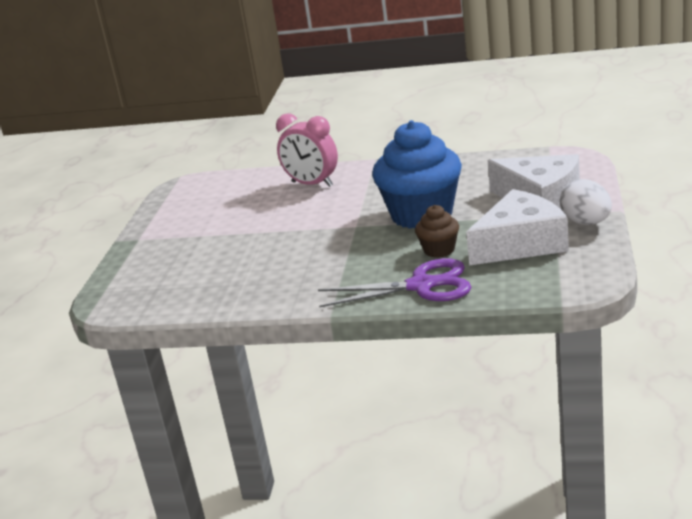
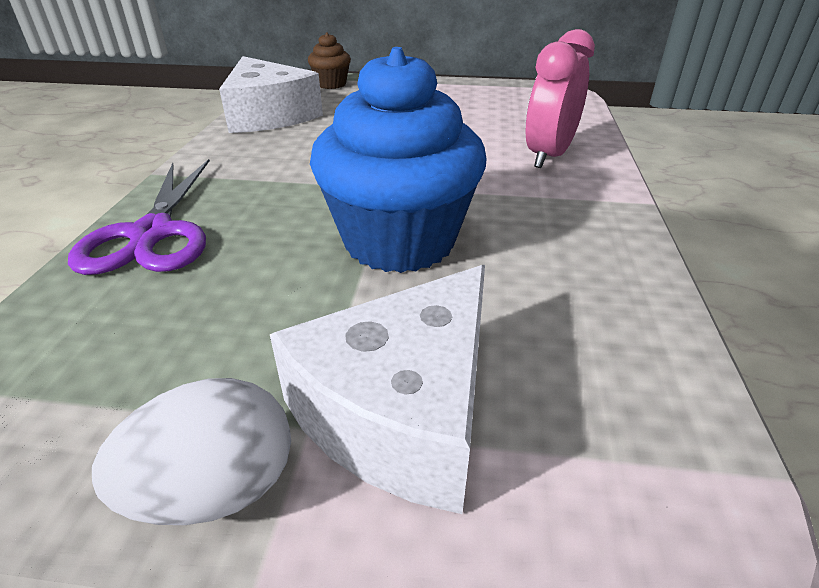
camera: 85 degrees right, 10 degrees up
(439, 250) = (253, 253): brown cupcake -> brown cupcake (331, 84)
(520, 244) = (198, 351): white cheese -> white cheese (268, 115)

